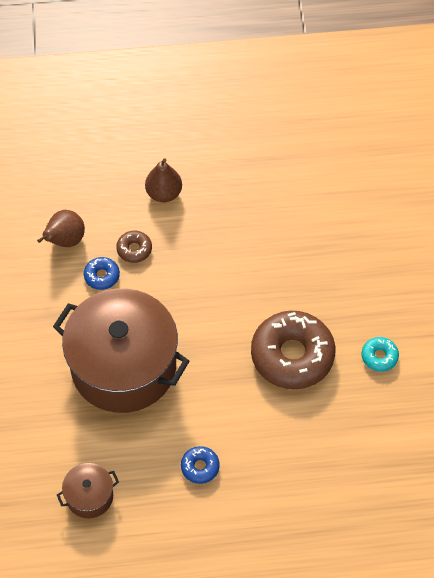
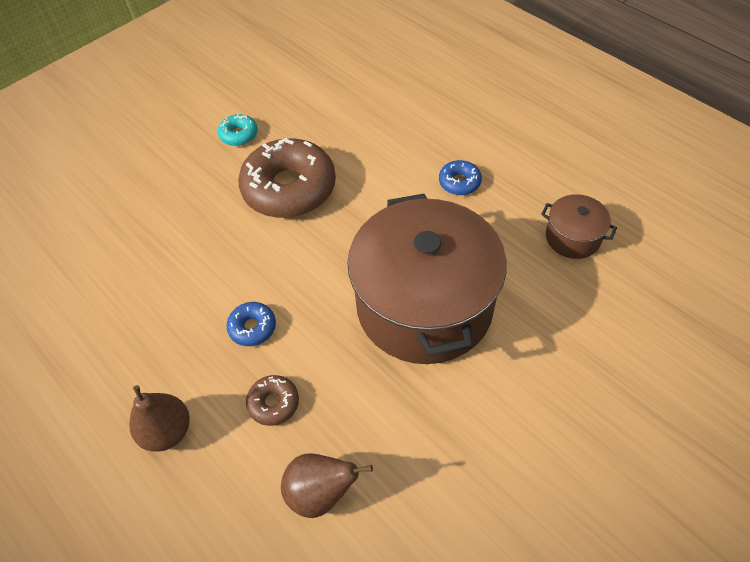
camera: 125 degrees left, 5 degrees down
(102, 276) = (337, 410): blue donut -> blue donut (252, 327)

